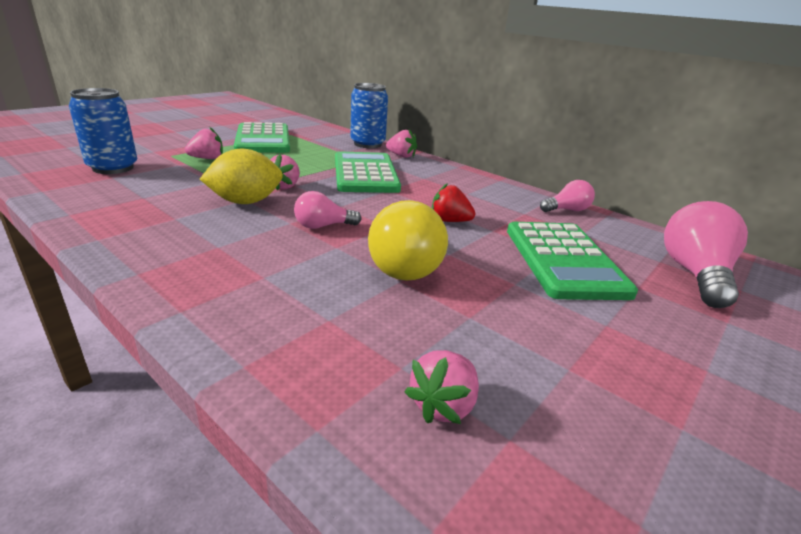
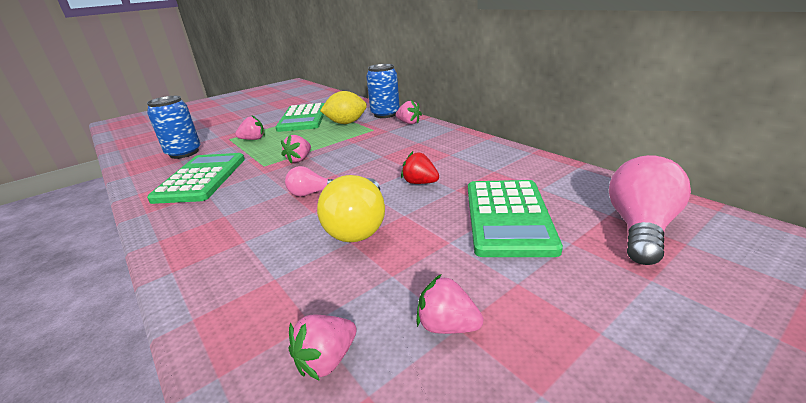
camera: 15 degrees right, 0 degrees up
(246, 202) = (263, 175): yellow lemon -> yellow lemon (346, 123)
(365, 174) = (369, 142): green calculator -> green calculator (201, 178)
(557, 367) = (447, 325): none -> pink strawberry
(567, 210) = (537, 165): pink light bulb -> none

